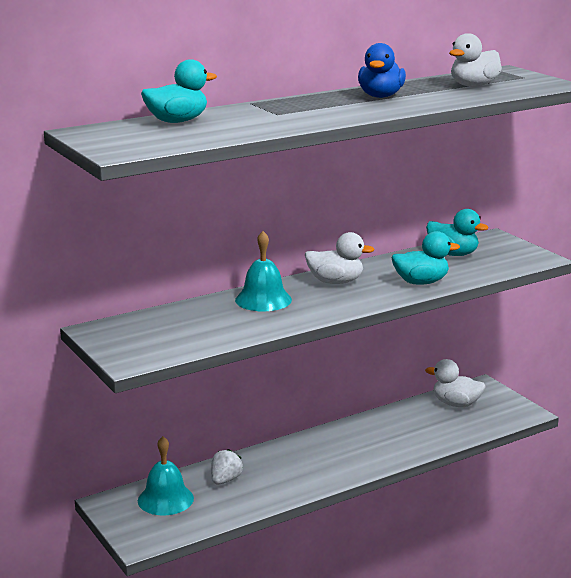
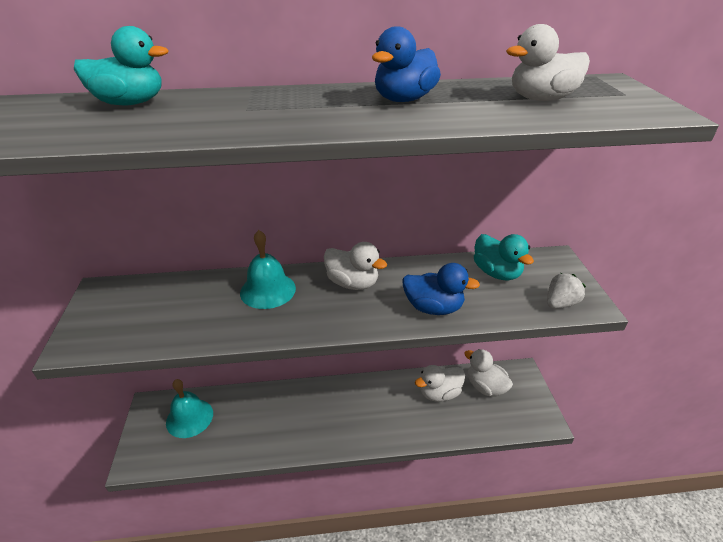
camera: 25 degrees right, 15 degrees up
(225, 480) = (246, 412): white strawberry -> white strawberry (560, 303)
(415, 419) = (439, 393): none -> white duck
(421, 282) = (433, 308): turquoise duck -> blue duck

